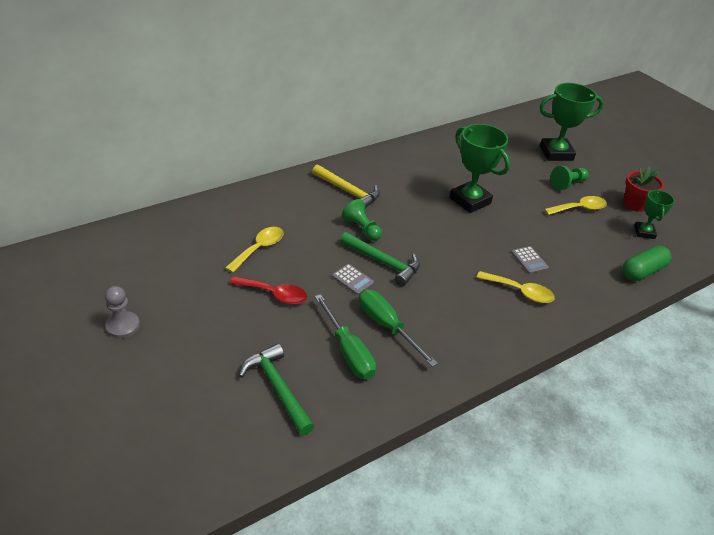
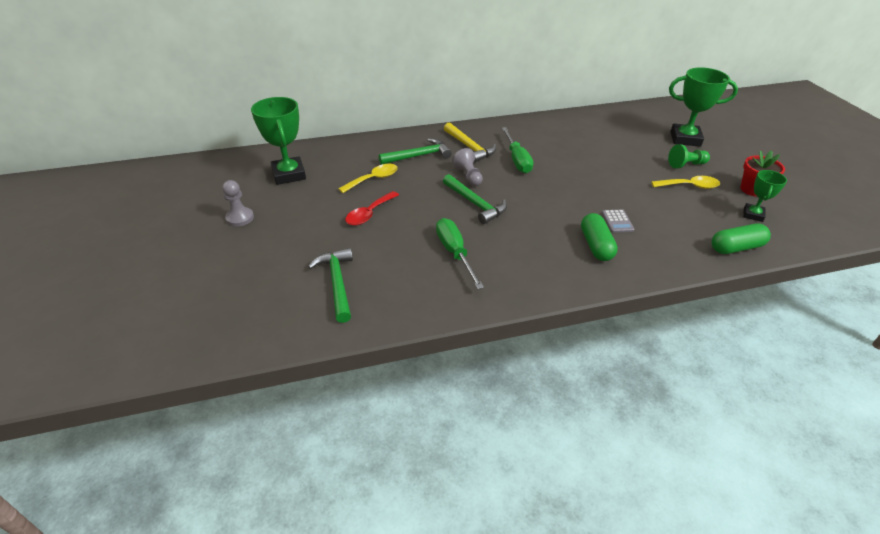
camera: 20 degrees right, 0 degrees up
(274, 294) = (369, 214): red spoon -> red spoon turned 90 degrees clockwise
(297, 211) = (418, 156): none -> green hammer
(348, 351) = (411, 266): green screwdriver -> green screwdriver (517, 160)
(352, 279) = (441, 213): grey calculator -> none
(362, 229) = (468, 176): green pawn -> grey pawn
(470, 200) = (580, 167): green trophy -> green trophy (289, 174)
(520, 292) = (596, 245): yellow spoon -> green capsule

